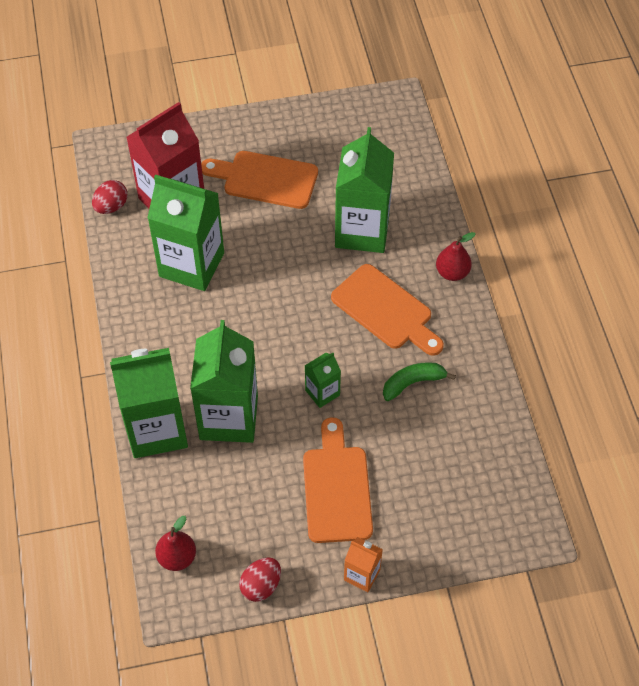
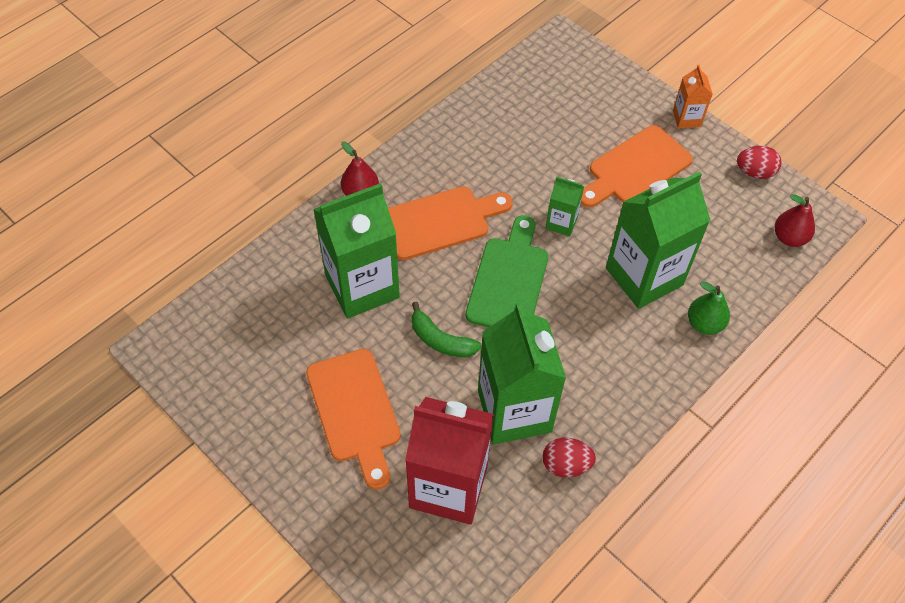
camera: 125 degrees left, 0 degrees up
(111, 206) = (502, 546): red egg -> red egg (566, 465)
(156, 429) = (704, 324): green carton -> green pear
(297, 323) = (508, 280): none -> green cutting board
(385, 310) = (440, 221): orange cutting board -> orange cutting board turned 60 degrees clockwise
(412, 383) = (498, 167): green banana -> green banana (440, 340)

